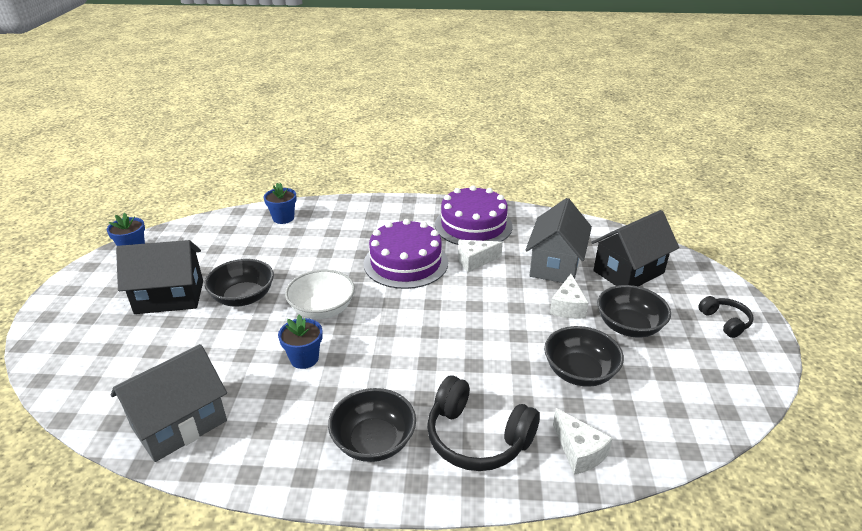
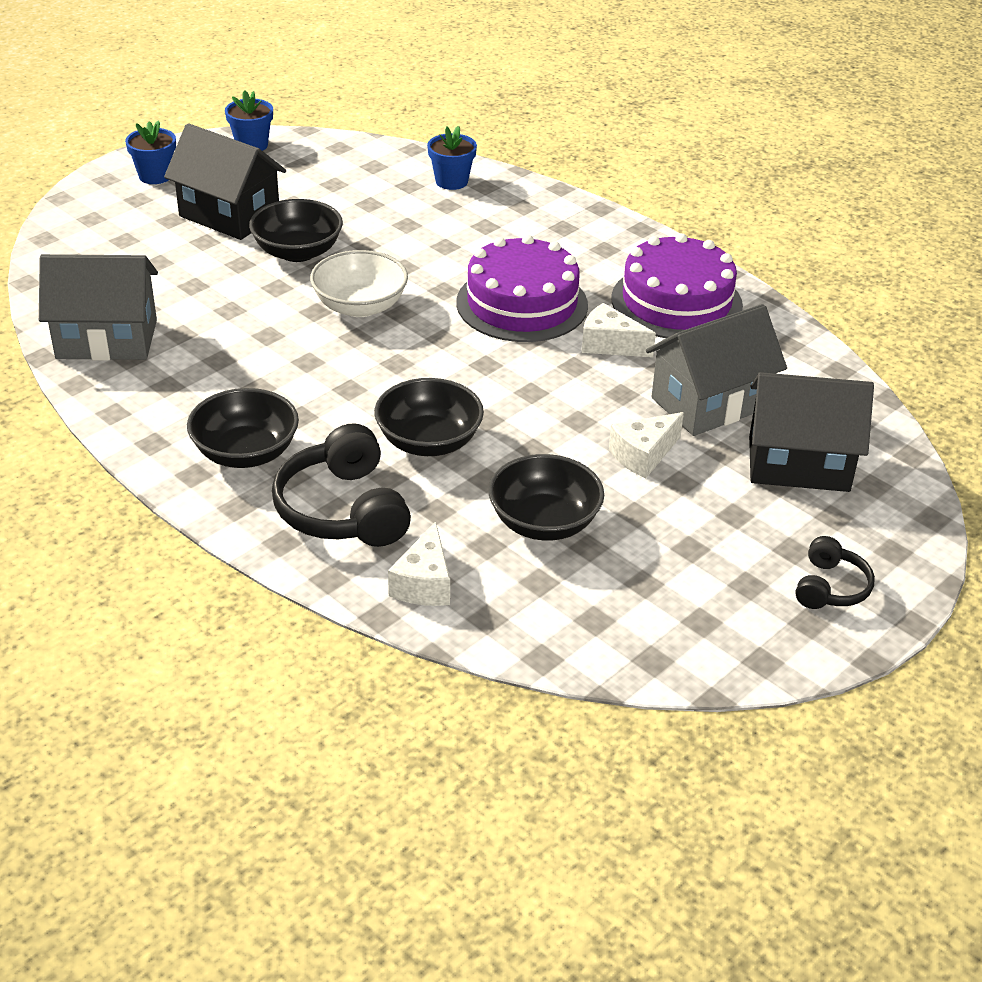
camera: 40 degrees right, 5 degrees up
(304, 358) = (280, 344): blue flower pot -> blue flower pot (155, 176)
(629, 326) = (686, 517): black bowl -> black bowl (429, 442)

